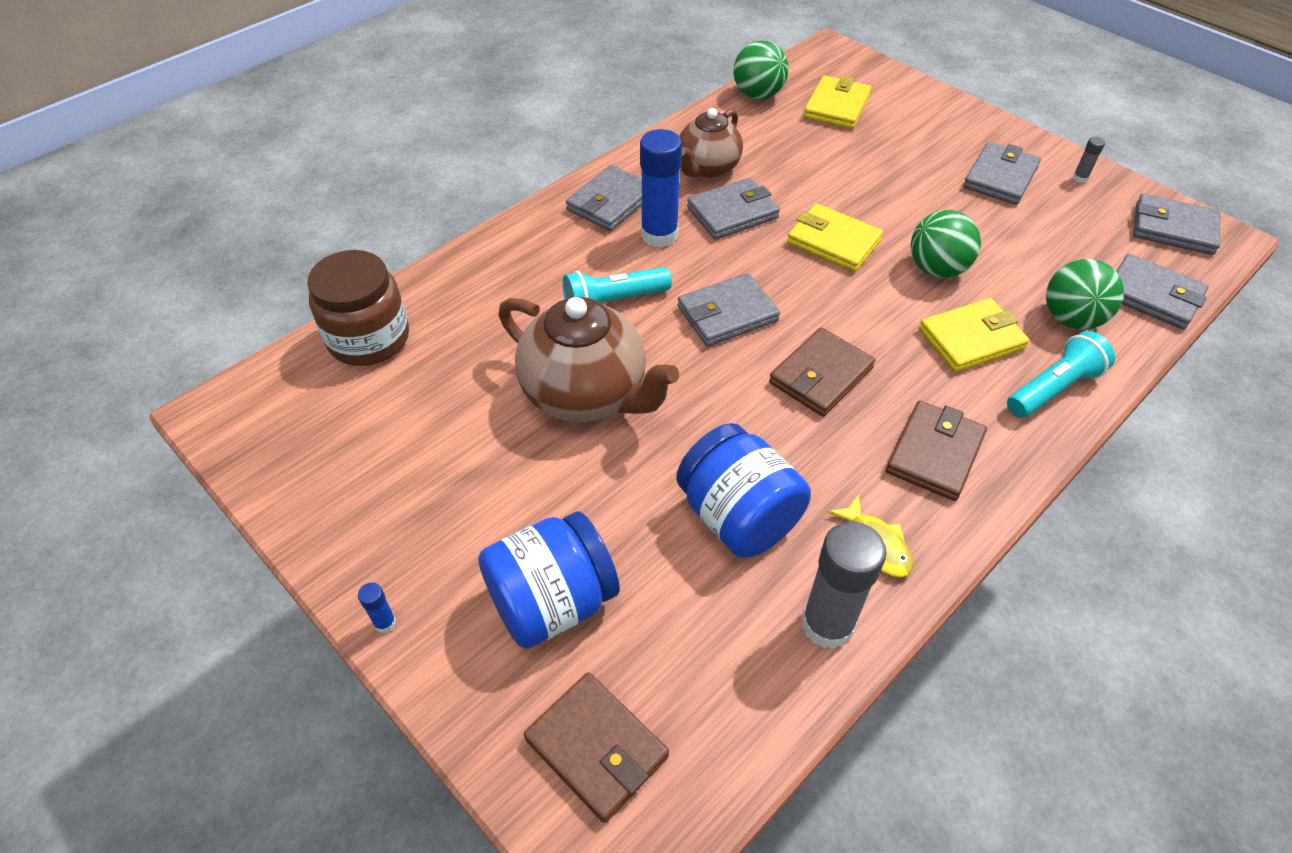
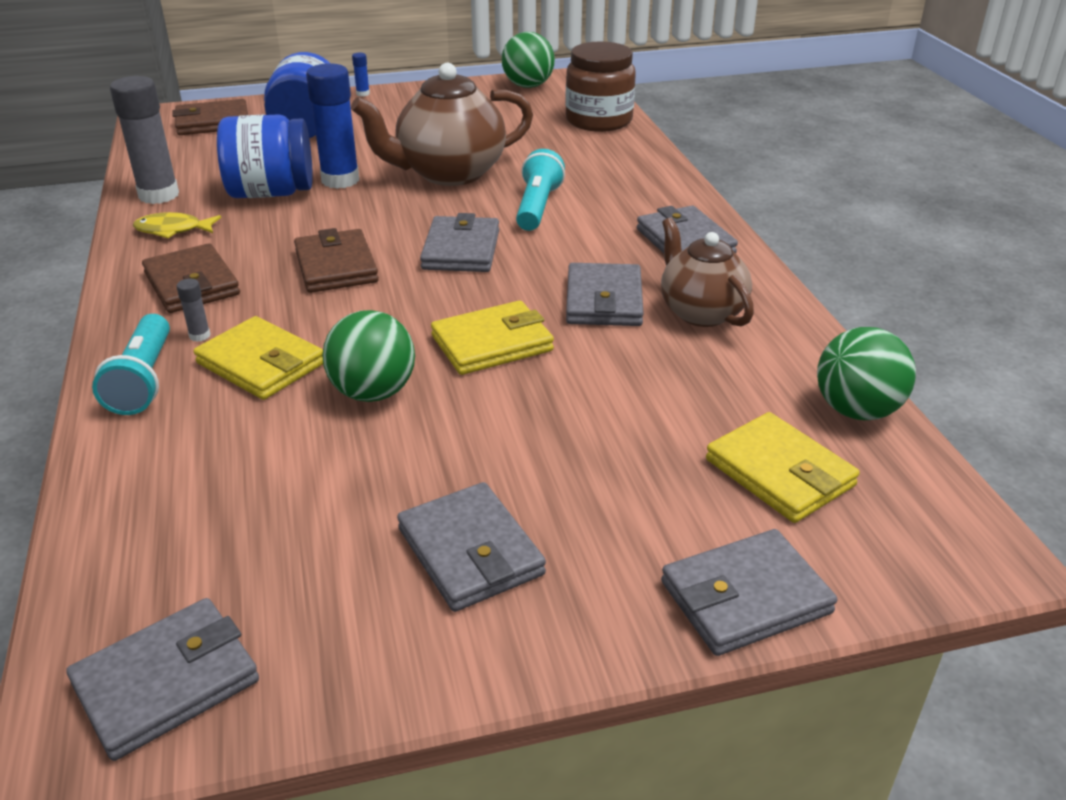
camera: 120 degrees right, 15 degrees down
(659, 235) = (607, 251): blue glue stick -> blue glue stick (340, 180)
(971, 339) = (261, 363): yellow wallet -> yellow wallet turned 60 degrees counterclockwise
(1071, 319) = (188, 448): green ball -> green ball (528, 86)
(1080, 178) = (380, 653): grey glue stick -> grey glue stick (200, 336)
(1152, 296) = (118, 547): grey wallet -> grey wallet (745, 598)

